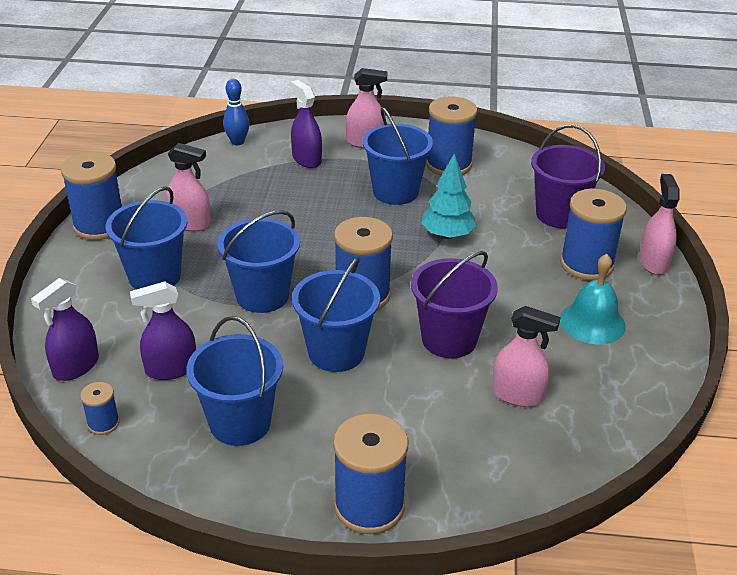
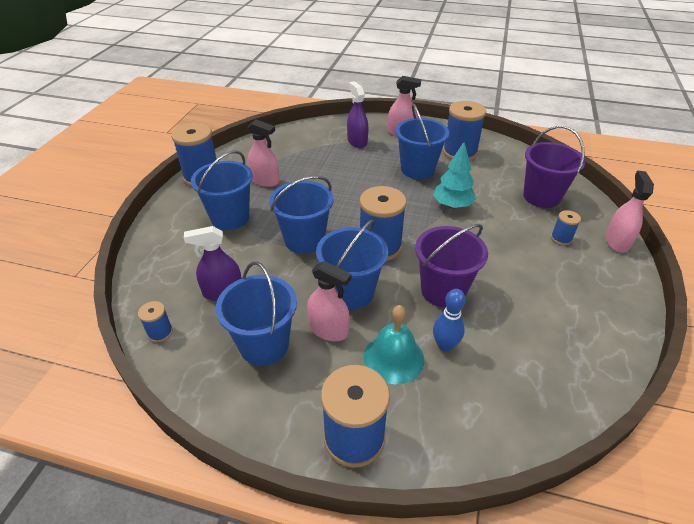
camera: 10 degrees right, 5 degrees up
(76, 366) = (154, 282): purple spray bottle -> none
(237, 142) = (311, 126): blue bowling pin -> blue bowling pin (445, 345)
(517, 395) = (495, 346): pink spray bottle -> pink spray bottle (328, 330)
(586, 264) = (561, 238): blue spool -> blue spool, size x0.48
(592, 322) = (563, 288): turquoise bell -> turquoise bell (393, 358)

